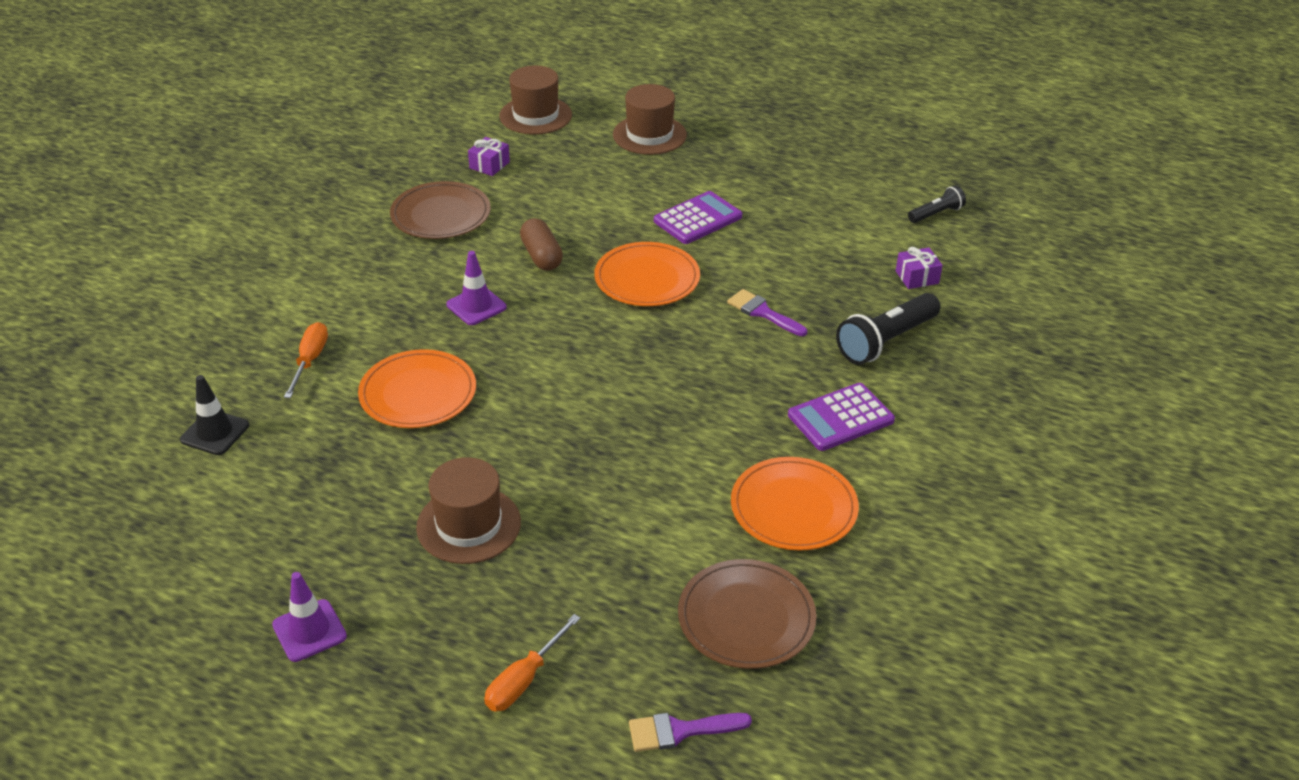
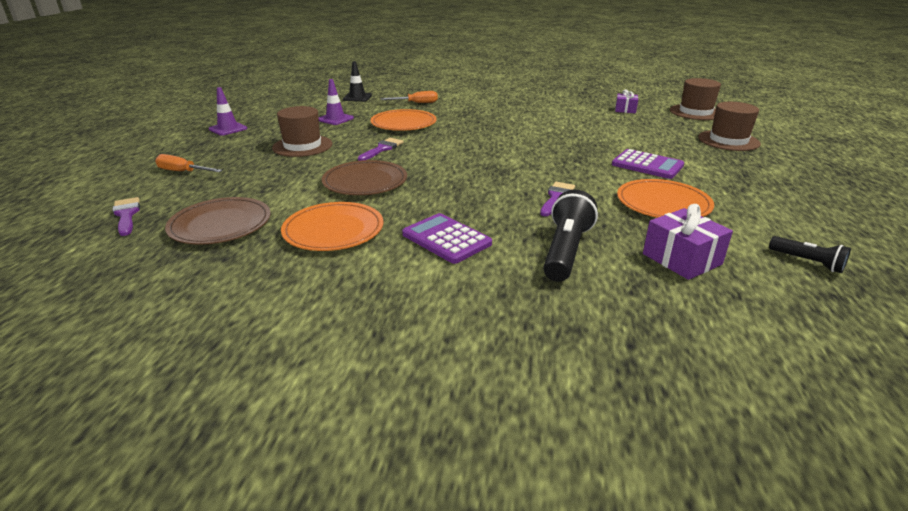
camera: 75 degrees right, 10 degrees down
(441, 214) = (562, 107): brown plate -> brown plate (365, 181)
(476, 306) = (487, 124): purple traffic cone -> purple traffic cone (335, 119)
(530, 433) = (382, 149): none -> purple brush
(541, 256) = (550, 131): brown capsule -> none
(647, 278) = (557, 158): orange plate -> orange plate (663, 203)
(886, 341) = (566, 251): black flashlight -> black flashlight turned 75 degrees clockwise
(917, 277) = (681, 259): purple gift -> purple gift, size x1.60

